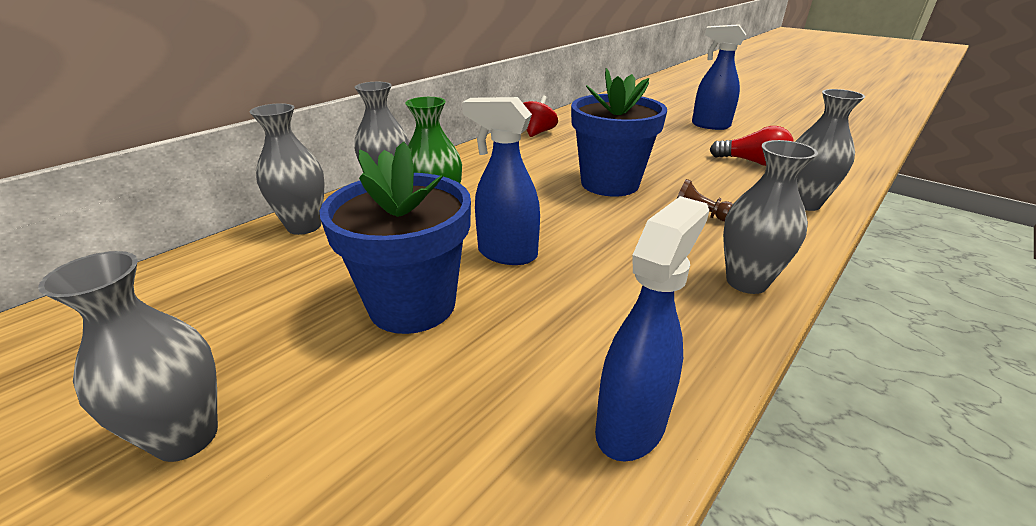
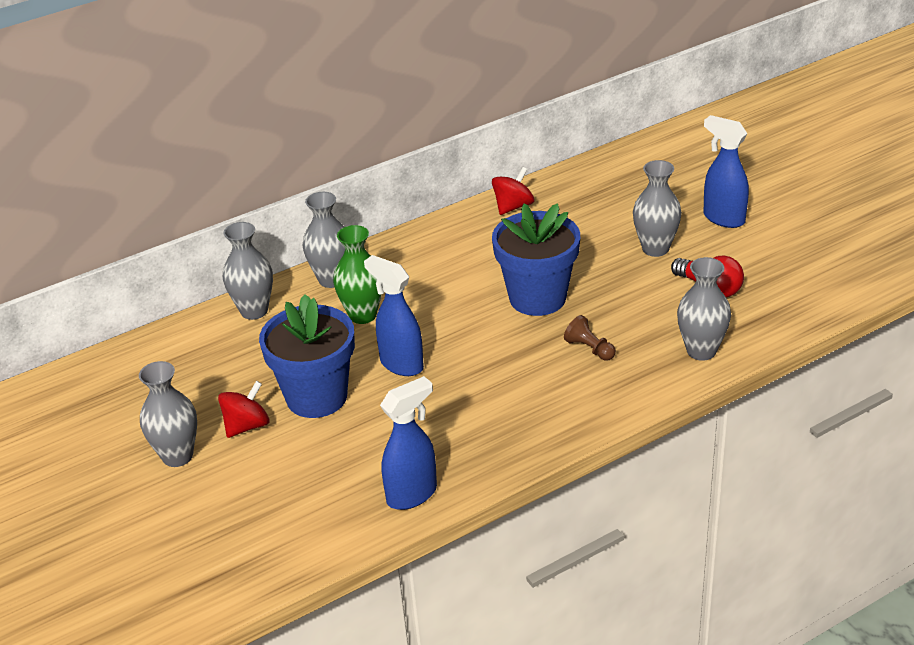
camera: 20 degrees right, 5 degrees up
(313, 361) = (247, 426): none -> red spinning top
(746, 282) = (567, 419): grey vase -> grey vase (655, 249)

